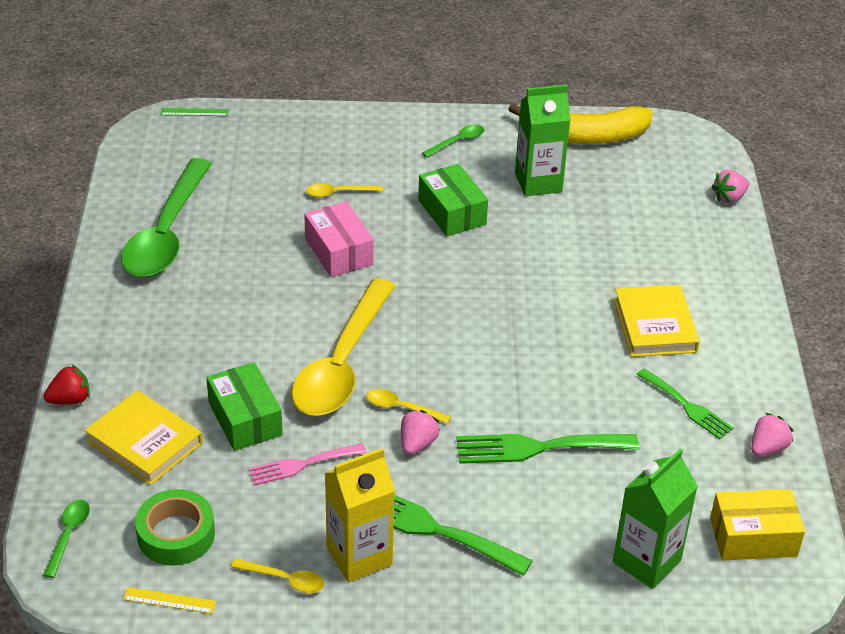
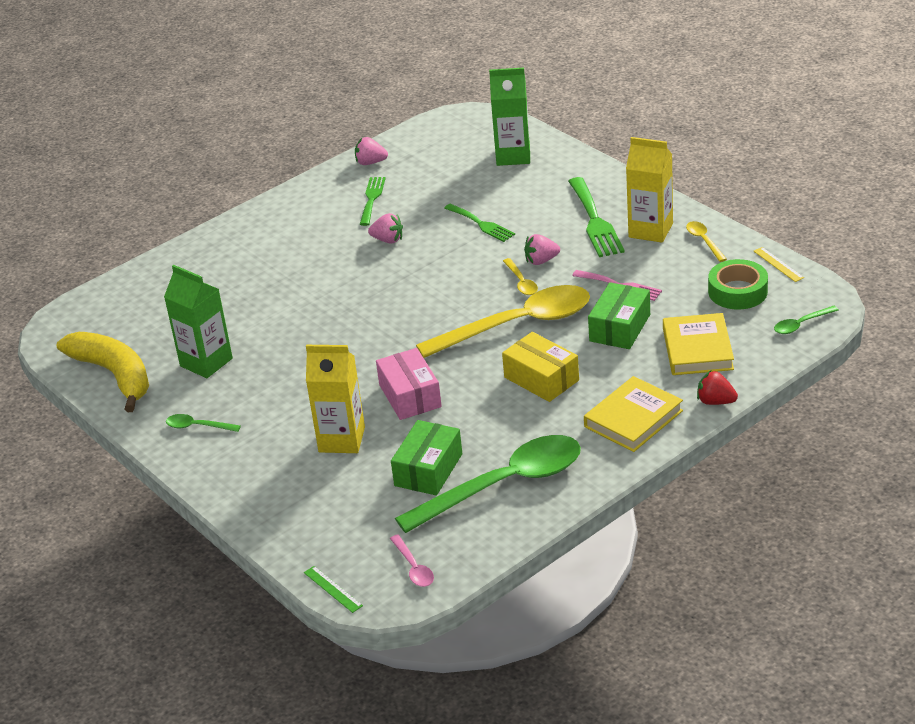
camera: 125 degrees left, 5 degrees down
(157, 151) = (413, 568): none -> pink spoon
(338, 193) = (342, 440): yellow spoon -> yellow carton
(339, 251) = (410, 396): pink box -> pink box turned 45 degrees counterclockwise
(452, 212) = (295, 377): green box -> green box (428, 470)
(537, 448) = (481, 224): green fork -> green fork, size x0.64
(655, 326) = (311, 242): yellow book -> yellow book (633, 419)
(729, 198) = (123, 281): pink strawberry -> pink strawberry (388, 240)
(753, 537) = (447, 138): yellow box -> yellow box (541, 379)

